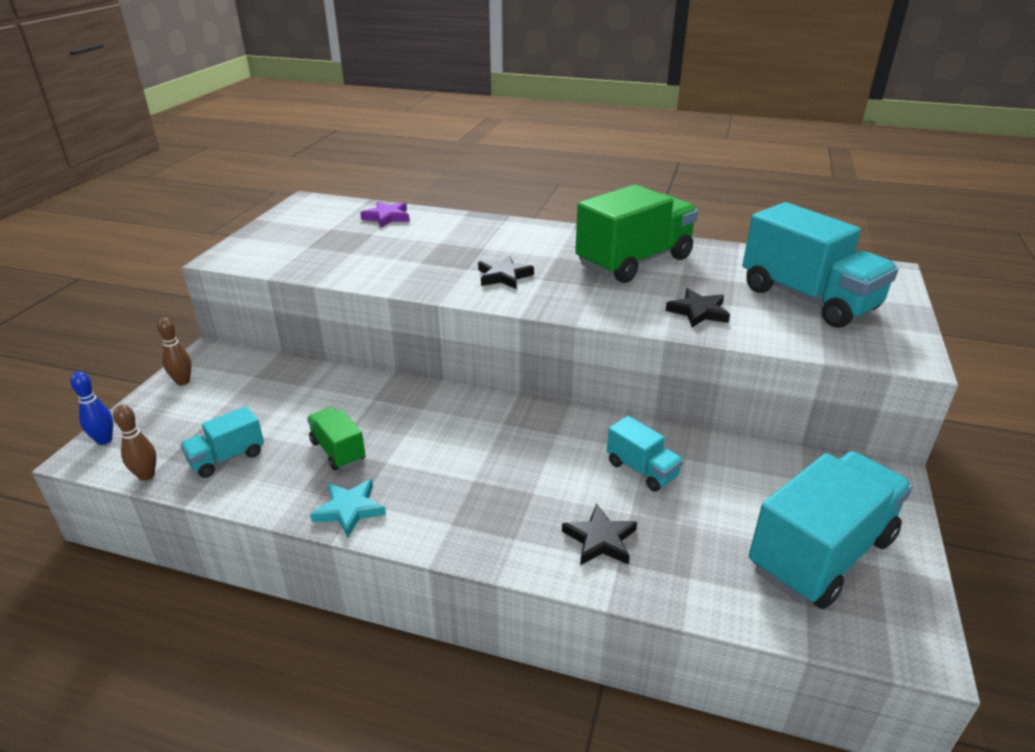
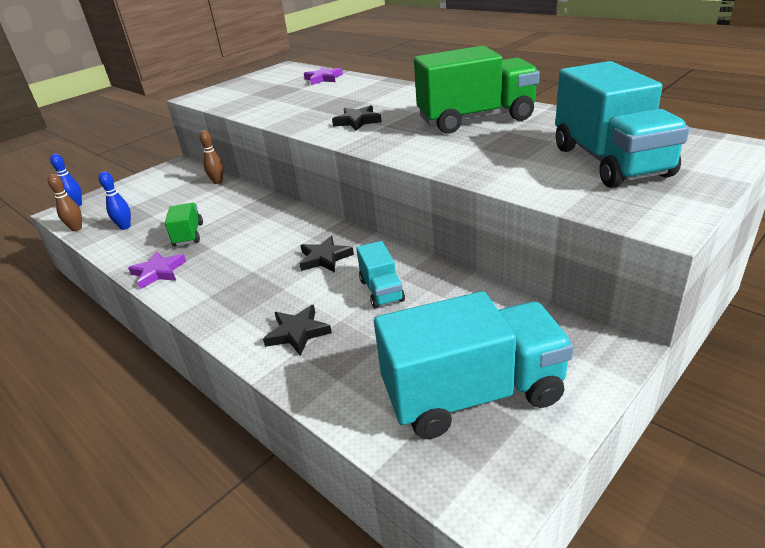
camera: 30 degrees right, 0 degrees up
(183, 381) = (146, 179): brown bowling pin -> brown bowling pin (218, 182)
(227, 458) = (125, 227): turquoise truck -> blue bowling pin
(349, 510) = (158, 272): turquoise star -> purple star
(698, 312) = (486, 161): black star -> black star (325, 258)

